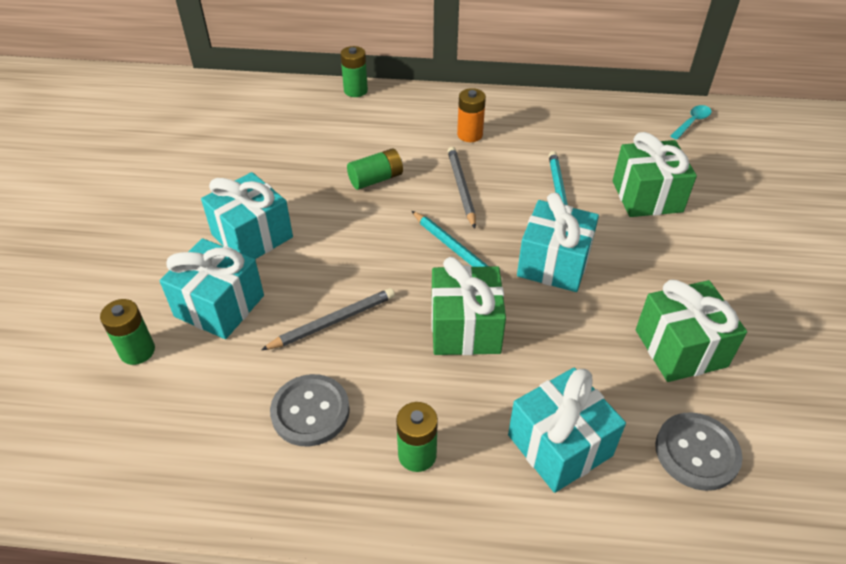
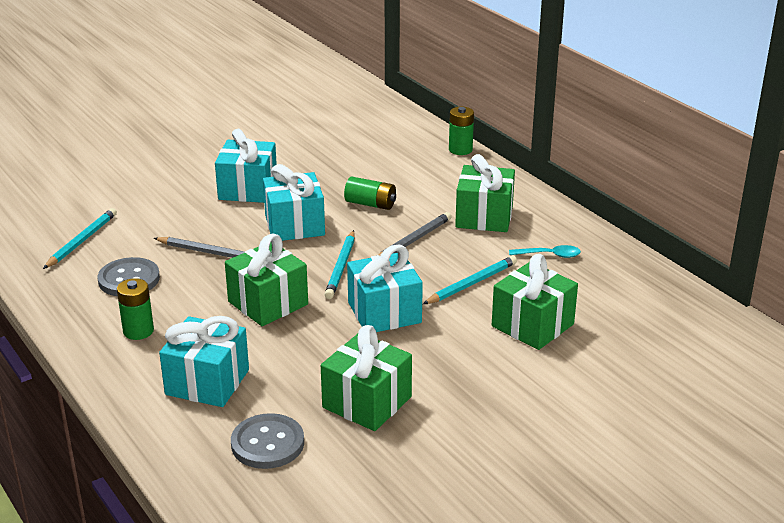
camera: 50 degrees right, 15 degrees down
(137, 351) = (107, 203): green battery -> none
(186, 412) = (82, 241): none -> turquoise pencil
(219, 306) = (173, 209): turquoise gift -> turquoise gift (294, 225)
(470, 135) = (484, 217): orange battery -> green gift
(692, 122) = (683, 312): turquoise spoon -> turquoise spoon (549, 255)

